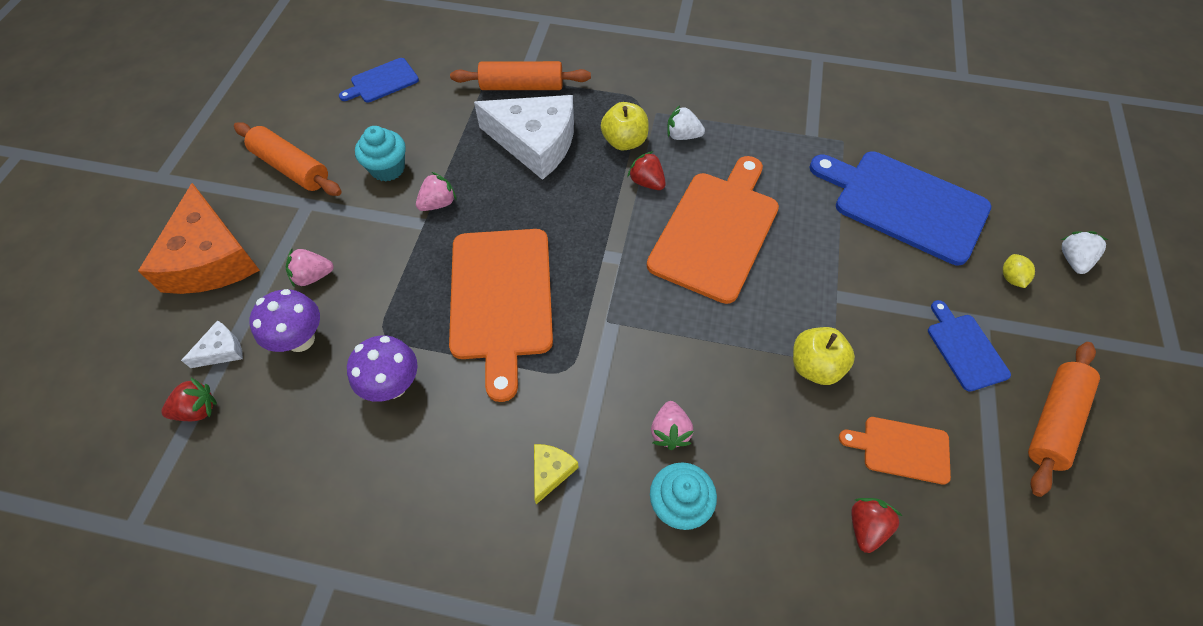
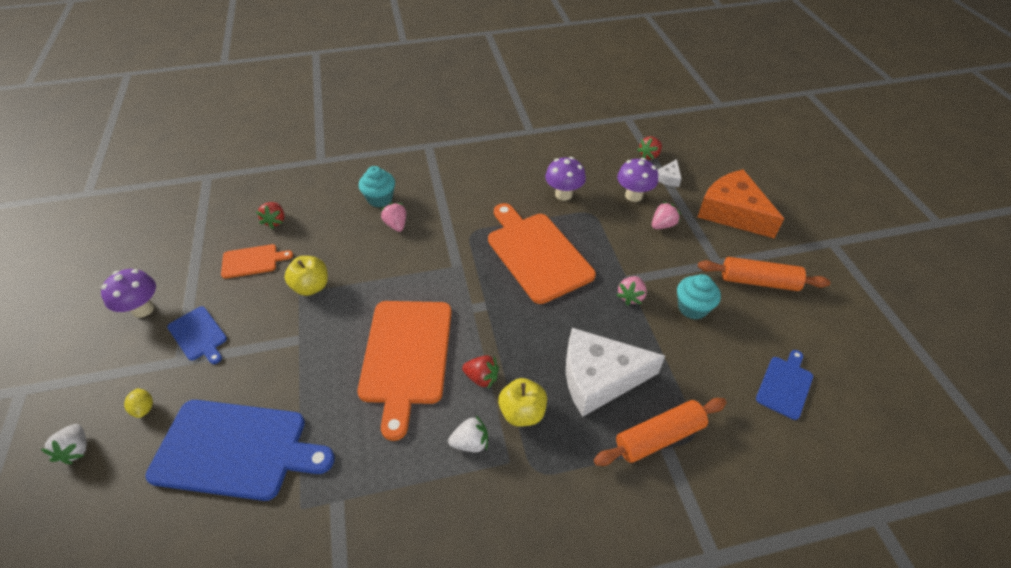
camera: 155 degrees right, 10 degrees down
(551, 471) = (453, 190): yellow cheese -> none
(1054, 421) = (143, 309): orange rolling pin -> purple mushroom

